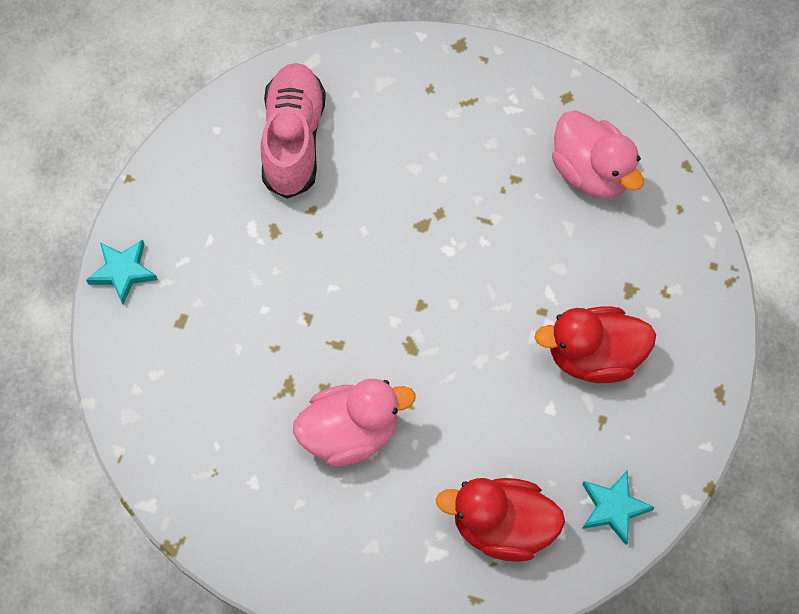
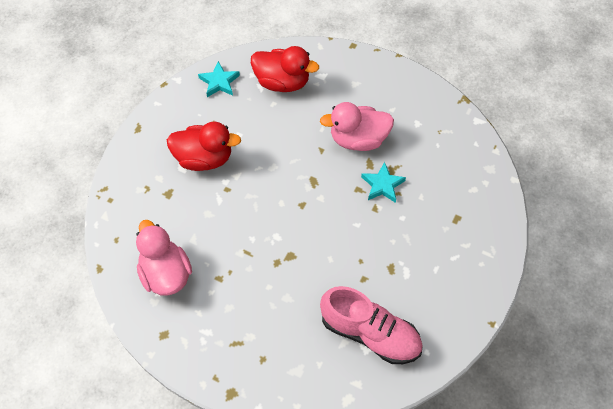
camera: 170 degrees left, 5 degrees down
(123, 272) = (495, 256): turquoise star -> turquoise star (382, 185)
(293, 140) = (370, 333): pink shoe -> pink shoe turned 75 degrees counterclockwise

